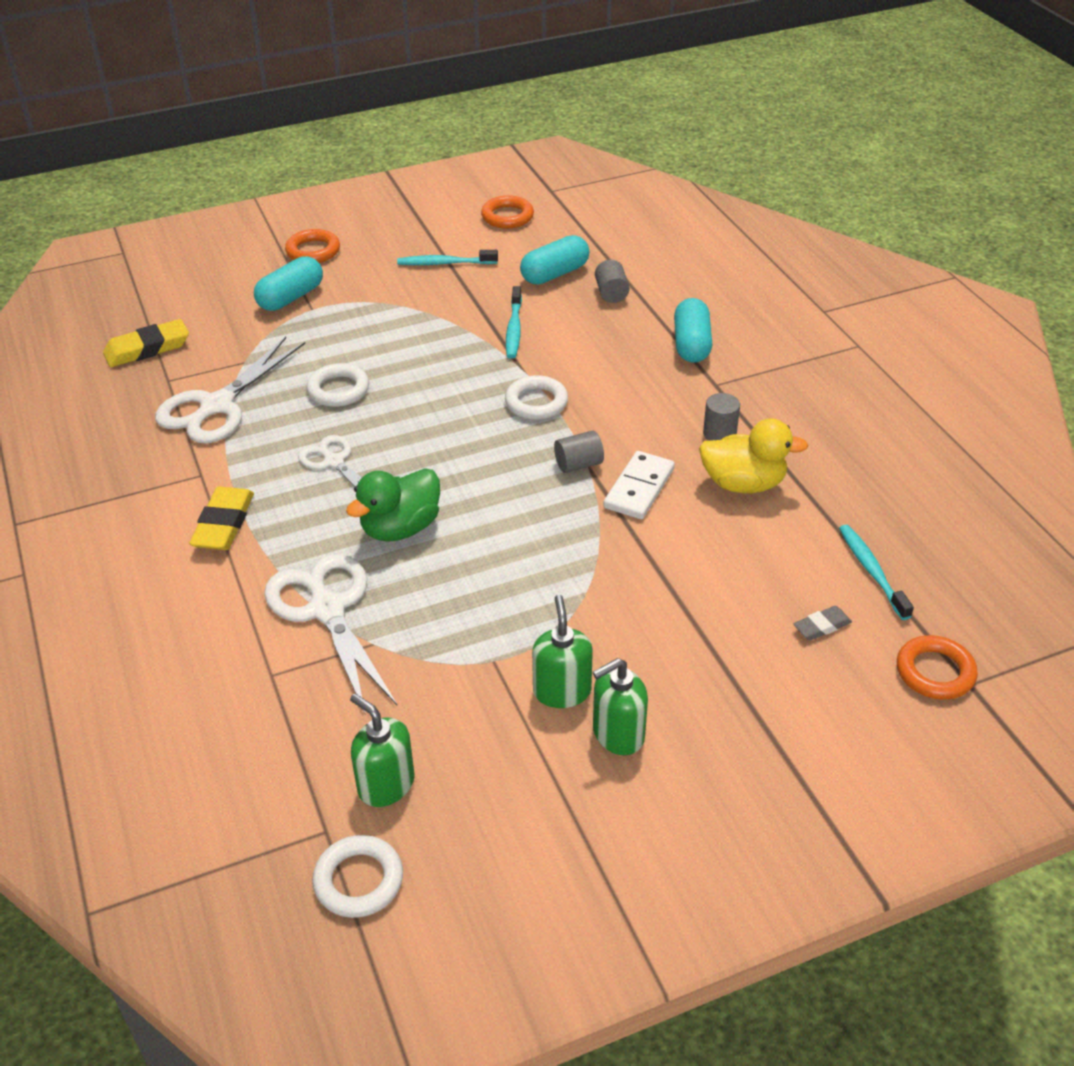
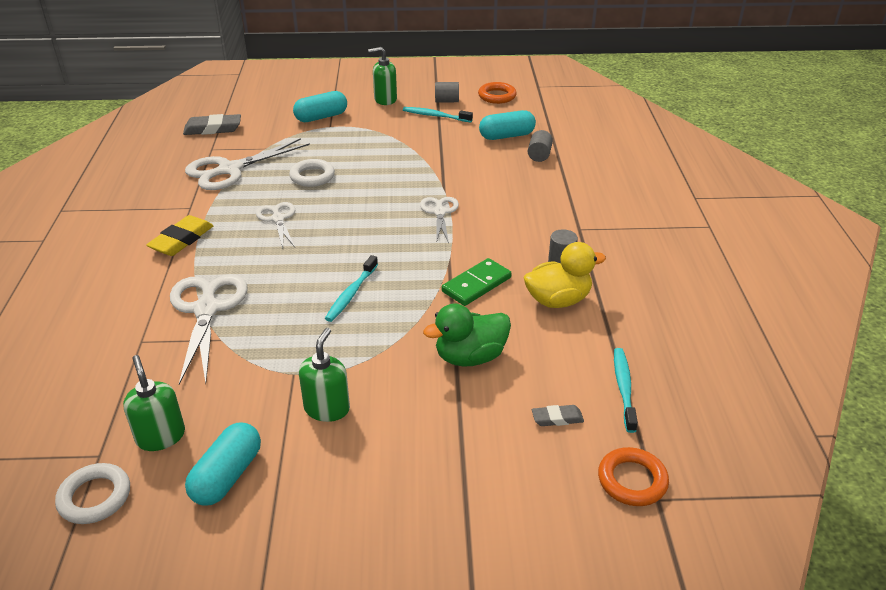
camera: 20 degrees right, 5 degrees down
(147, 349) = (213, 129): yellow eraser -> grey eraser
(313, 251) = (354, 93): orange ring -> none
(400, 528) = (291, 270): green duck -> green duck (470, 357)
(514, 329) = (455, 164): turquoise toothbrush -> turquoise toothbrush (351, 294)
(536, 402) = (439, 212): white ring -> white scissors
(578, 464) = (443, 258): grey cylinder -> grey cylinder (446, 101)
(618, 734) = (347, 451): green soap dispenser -> green soap dispenser (385, 100)
(639, 488) = (476, 284): white domino -> green domino
(691, 344) = (577, 199): turquoise capsule -> turquoise capsule (227, 476)
(743, 484) = (558, 300): yellow duck -> yellow duck turned 45 degrees counterclockwise

